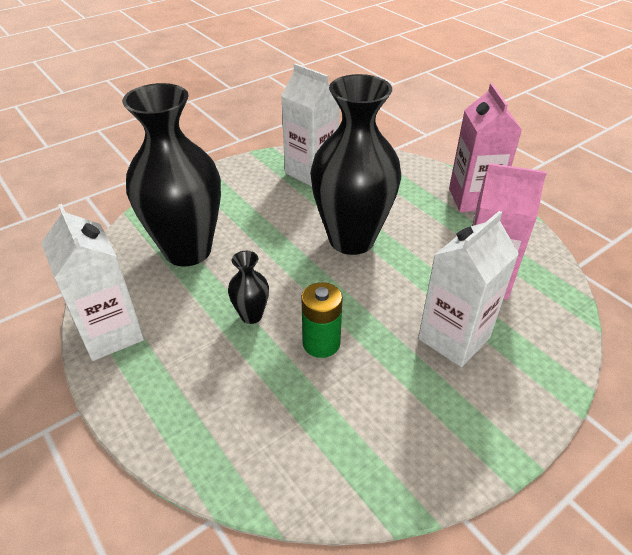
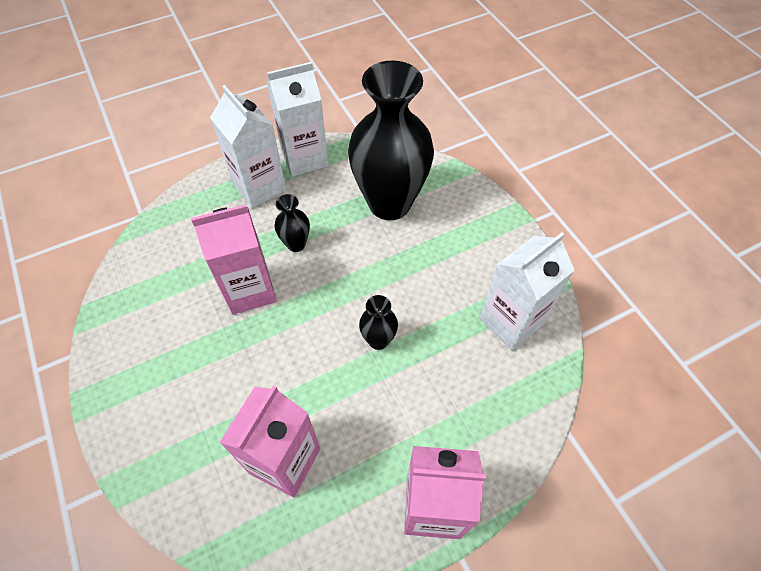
camera: 100 degrees right, 15 degrees up
(321, 343) = (250, 290): green battery -> pink carton
(351, 239) = (378, 340): black vase -> black vase, size x0.42
(454, 338) = (218, 399): white carton -> white carton (259, 187)

